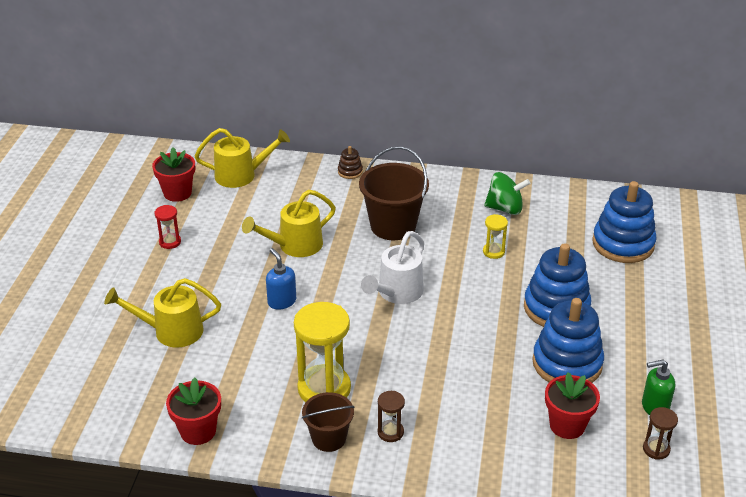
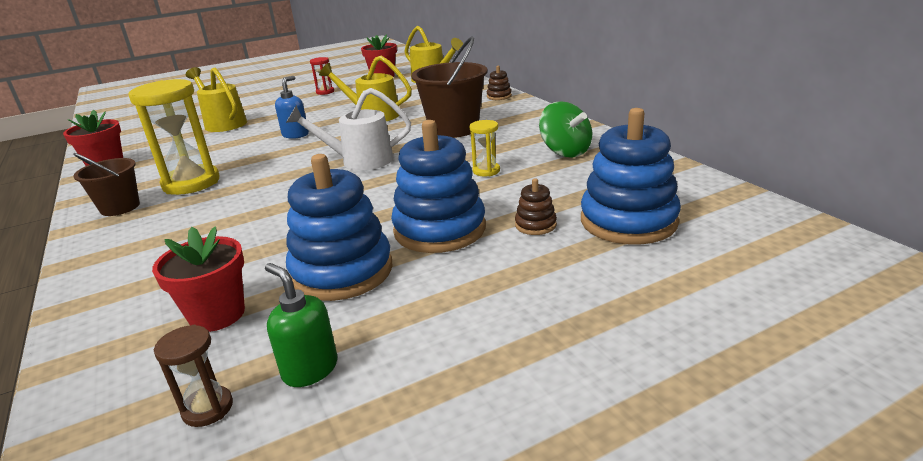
camera: 55 degrees right, 10 degrees down
(390, 432) = (143, 227): brown hourglass -> none
(591, 274) = (535, 225): none -> brown stacking toy

